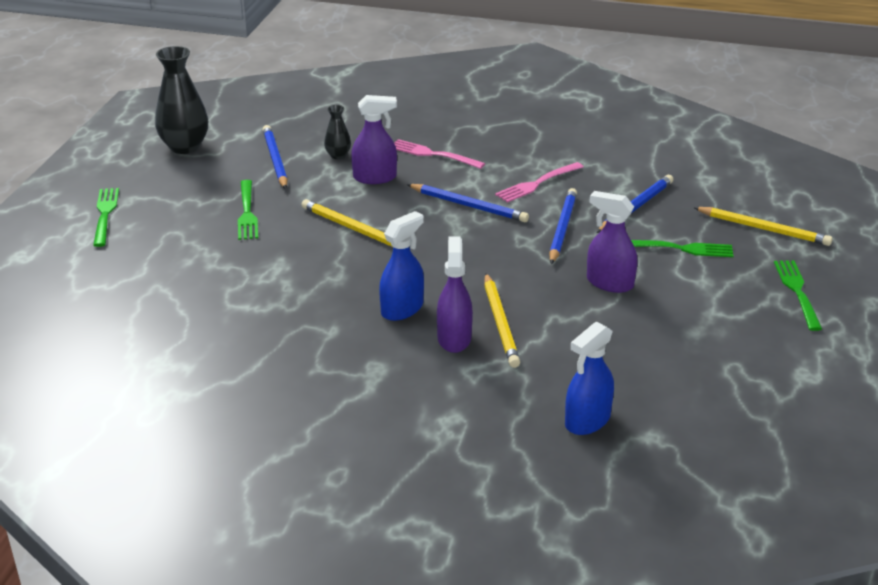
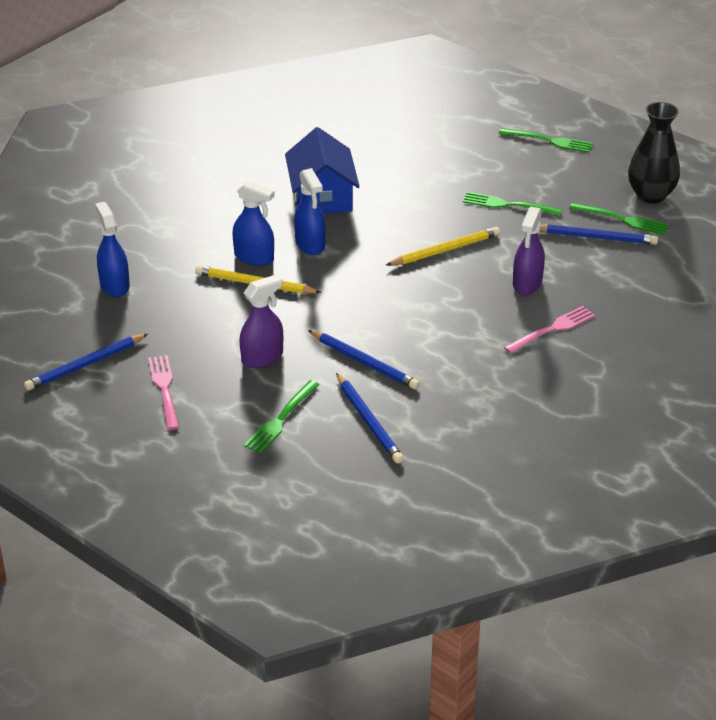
camera: 115 degrees right, 5 degrees up
(302, 328) = (322, 196): none -> blue house
(338, 155) = (584, 273): black vase -> none
(454, 338) = (254, 257): purple spray bottle -> blue spray bottle
(468, 206) = (440, 321): blue pencil -> blue pencil (85, 365)
(537, 183) = (454, 375): pink fork -> pink fork (164, 389)
(763, 229) = (272, 488): yellow pencil -> none
(797, 292) = (164, 460): green fork -> green fork (622, 219)

